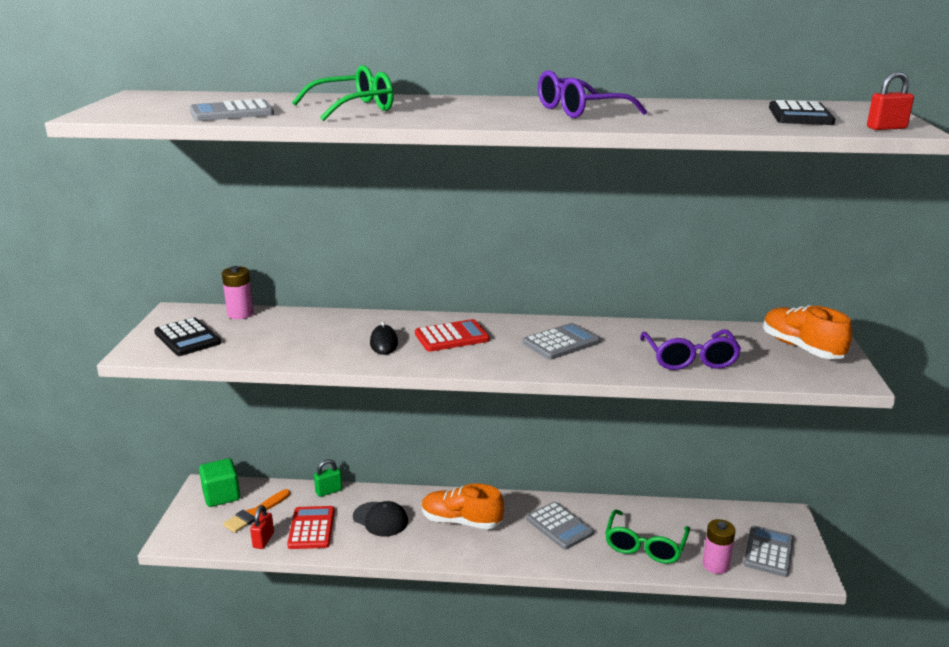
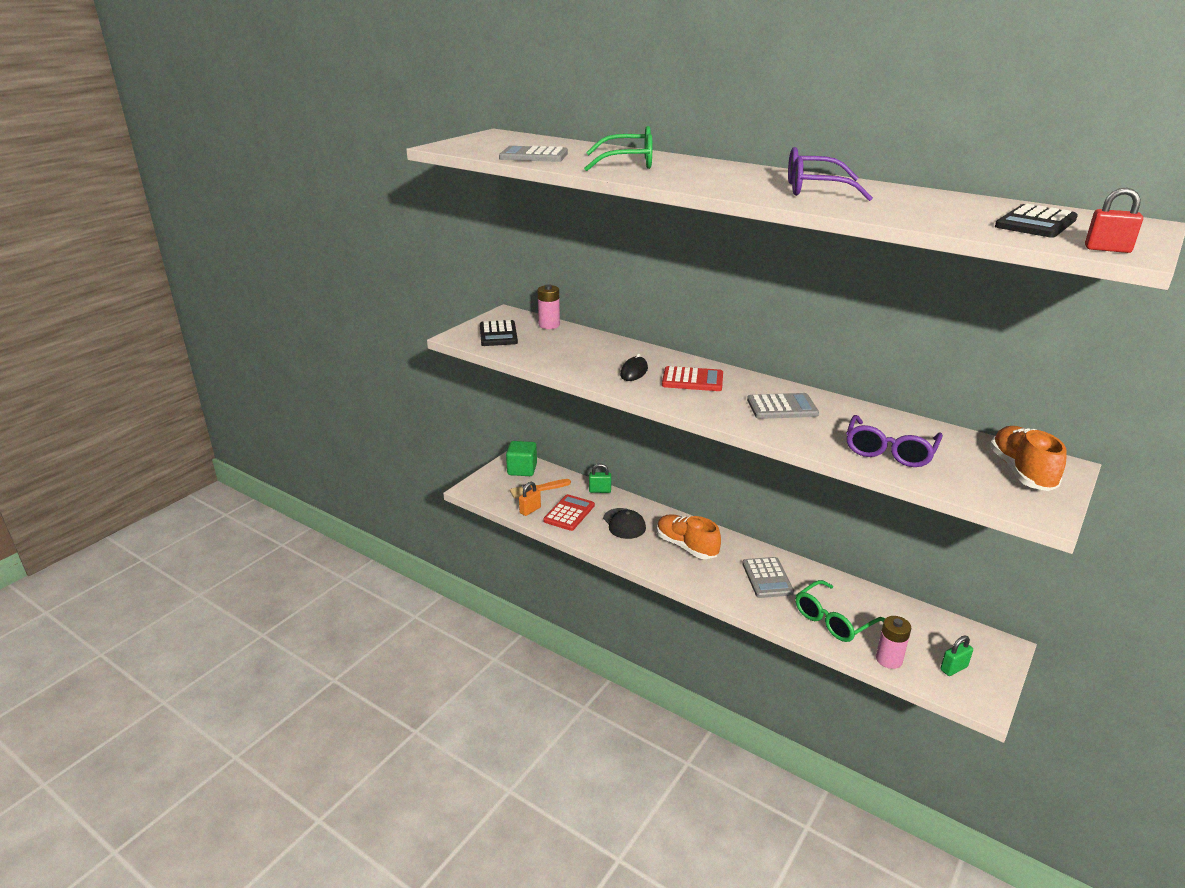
camera: 30 degrees right, 5 degrees up
(263, 540) = (530, 510): red padlock -> orange padlock
(768, 552) = (953, 668): grey calculator -> green padlock

